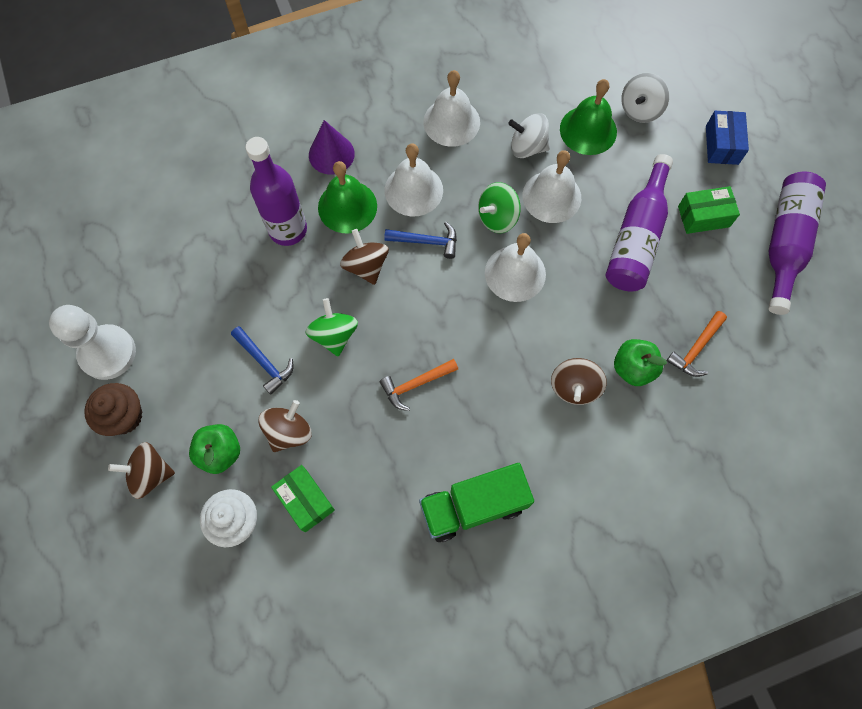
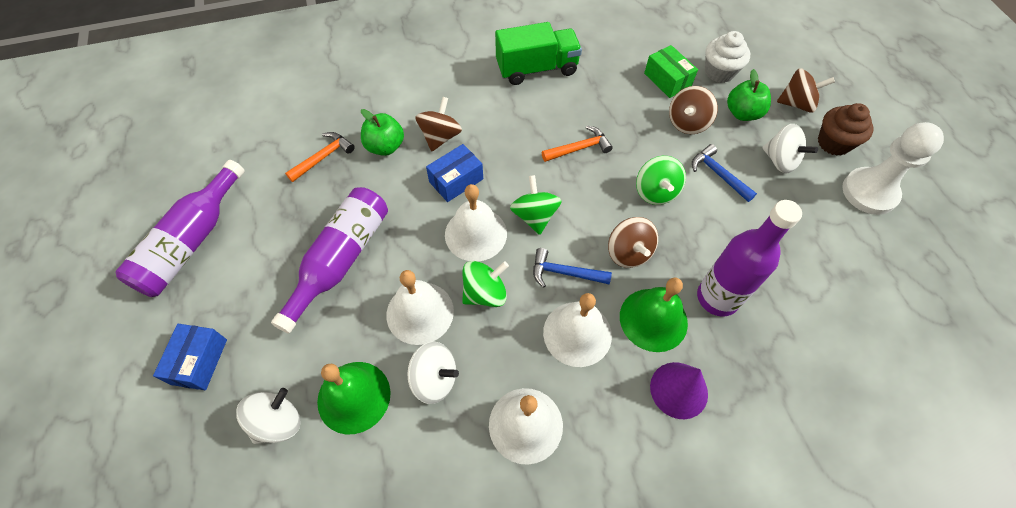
camera: 175 degrees left, 10 degrees down
(192, 386) = (780, 161): none -> white spinning top
(459, 297) = (534, 216): none -> green spinning top
(545, 331) = (456, 180): none -> blue box
(703, 216) = (261, 276): green box -> none

